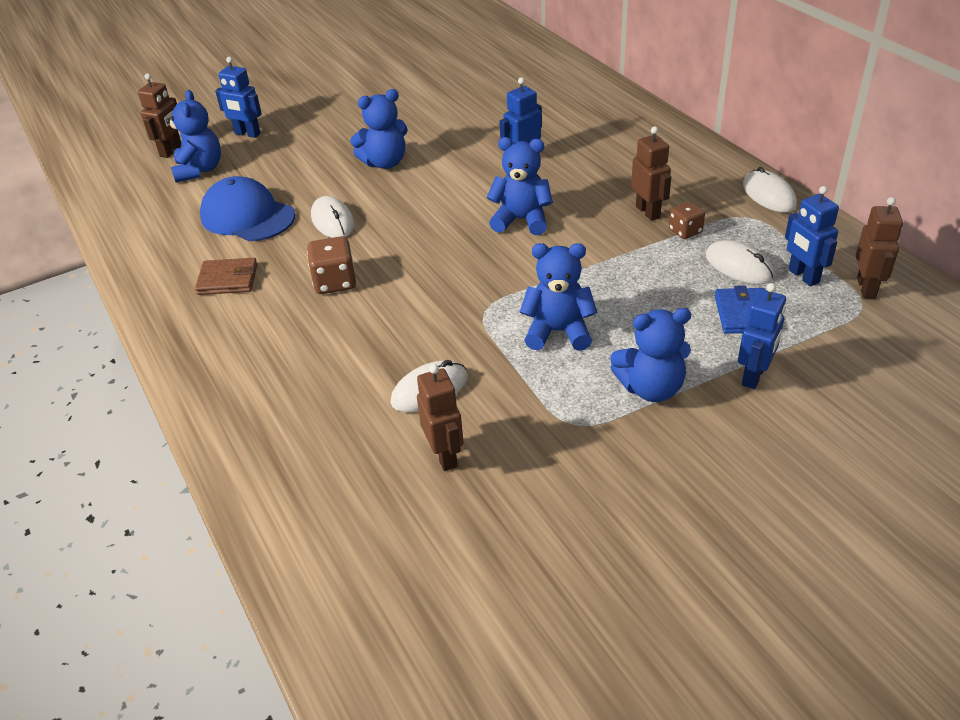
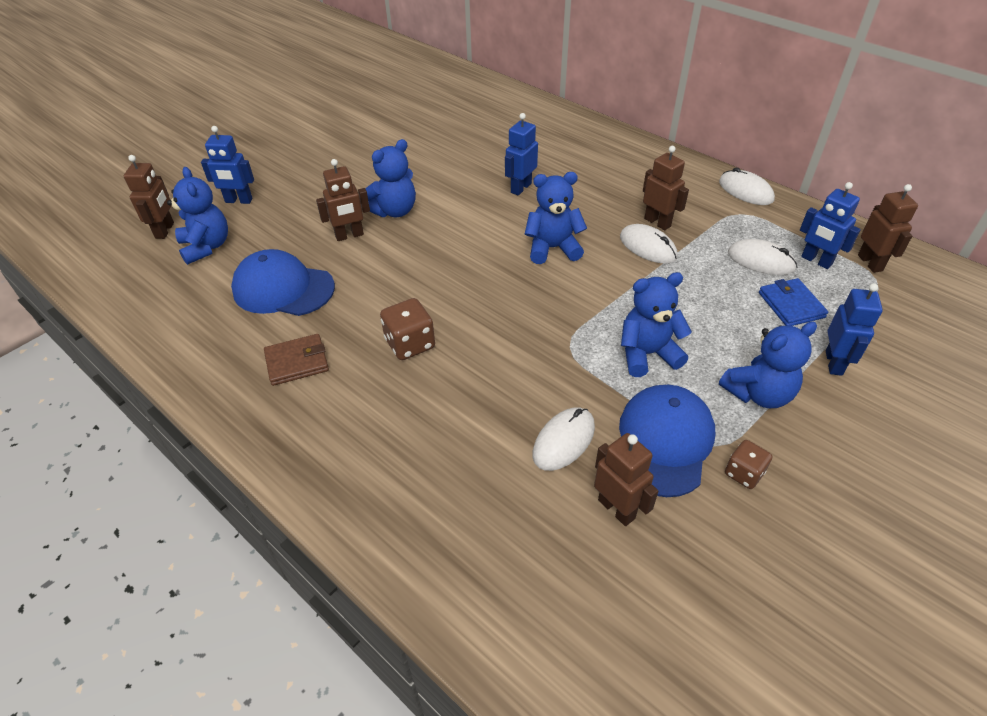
camera: 20 degrees left, 5 degrees up
(331, 179) = (349, 235): none -> brown robot
(332, 221) = (374, 279): white mouse -> white mouse (648, 247)
(526, 410) = (664, 442): none -> blue cap
(685, 231) = (698, 235): brown dice -> brown dice (744, 473)

